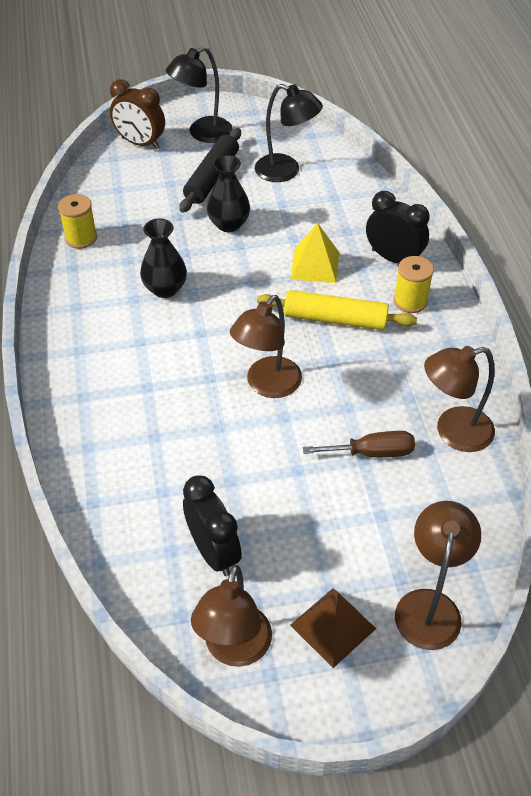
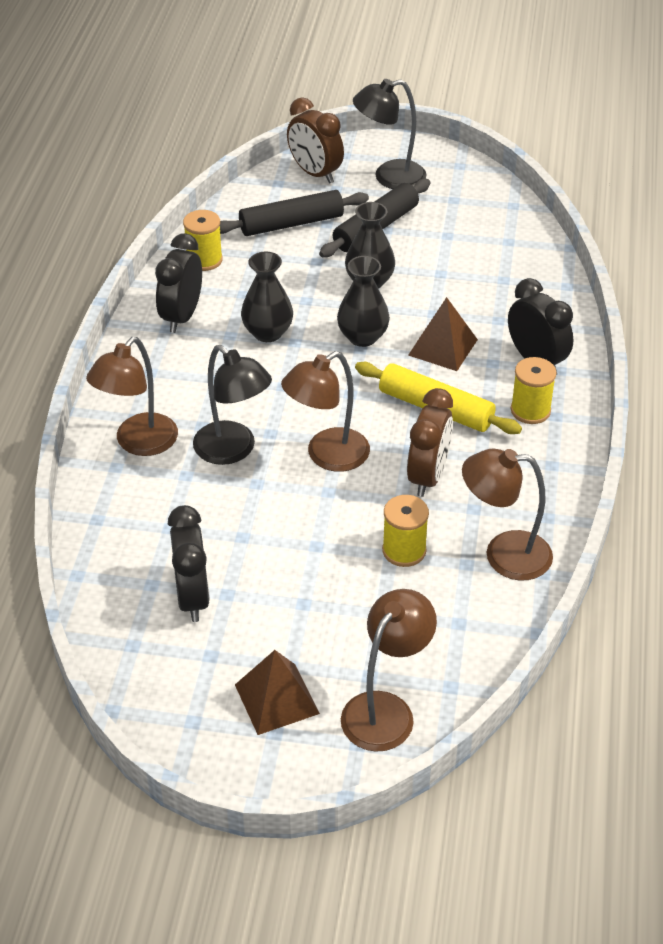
camera: 20 degrees right, 5 degrees down
(84, 293) = (181, 316): none -> black clock
(141, 190) = (291, 224): none -> black rolling pin
(234, 649) = (169, 689): brown lamp -> brown lamp (138, 443)
(246, 273) = (362, 337): none -> black vase
(286, 171) = (463, 239): black lamp -> black lamp (233, 450)
(315, 265) = (442, 347): yellow pyramid -> brown pyramid
(358, 380) = (428, 476): none -> brown clock
(372, 452) = (404, 550): brown screwdriver -> yellow spool

